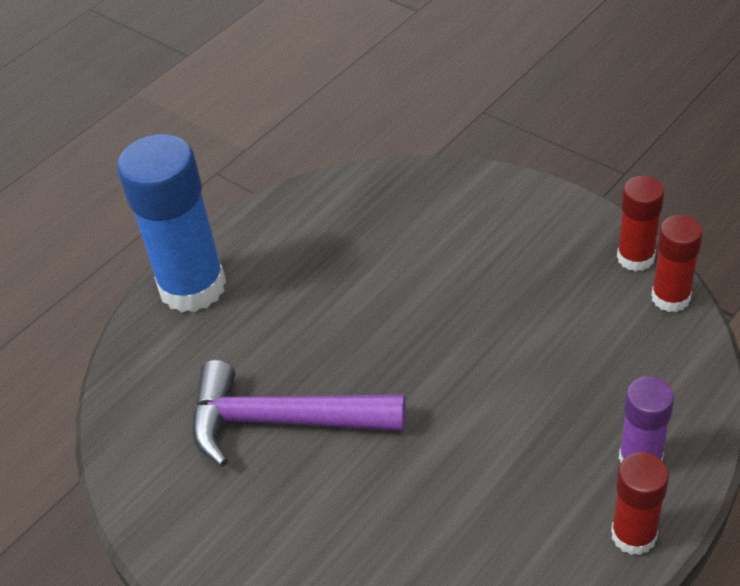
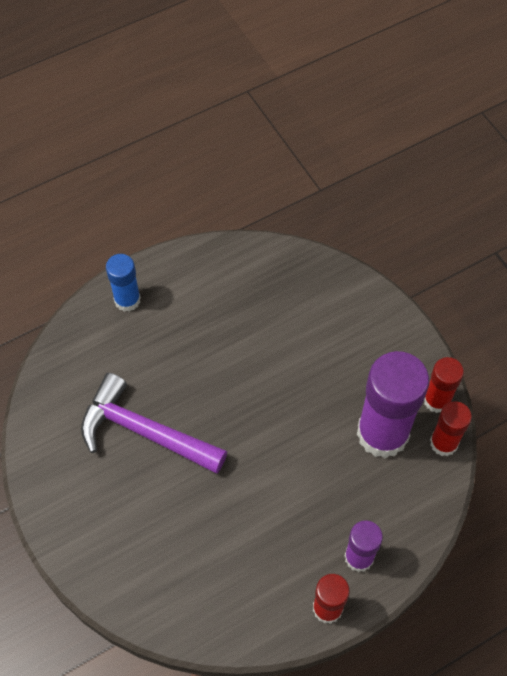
camera: 15 degrees right, 15 degrees up
(192, 287) = (127, 300): blue glue stick -> blue glue stick, size x0.54
(590, 314) = (382, 433): none -> purple glue stick

